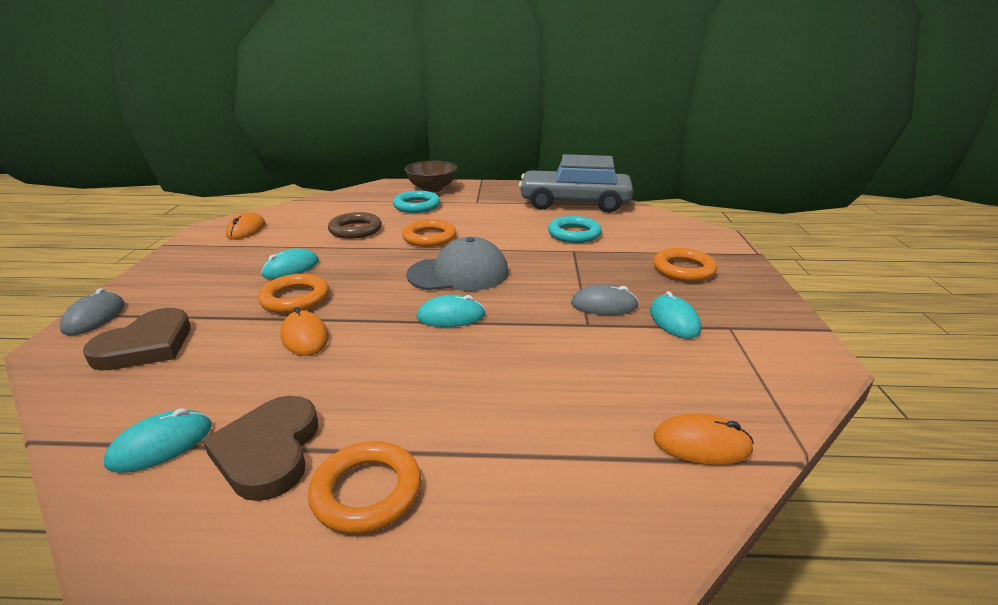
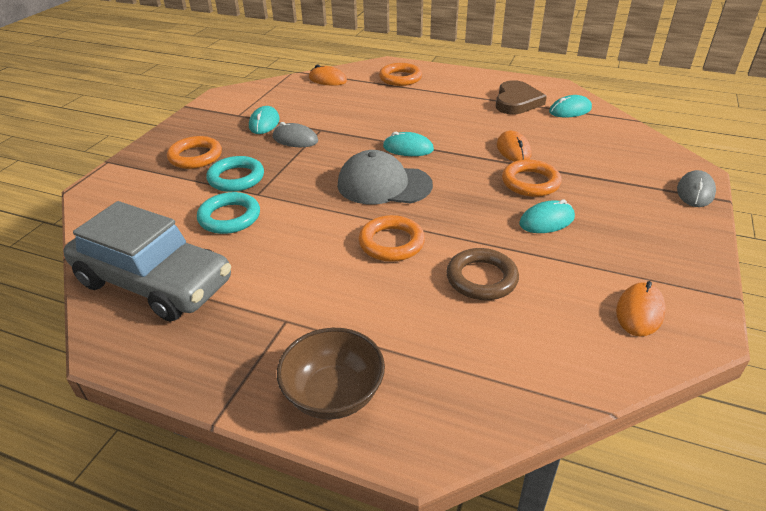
camera: 160 degrees left, 10 degrees up
(146, 345) = (625, 161): brown heart -> none
(367, 492) = (472, 86): orange ring -> orange ring (400, 78)
(417, 206) = (383, 329): turquoise ring -> turquoise ring (236, 178)

